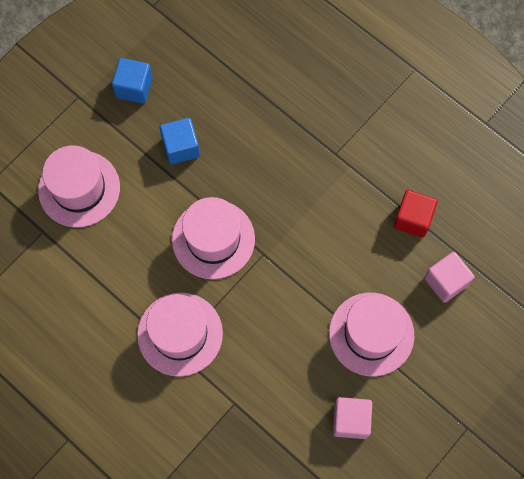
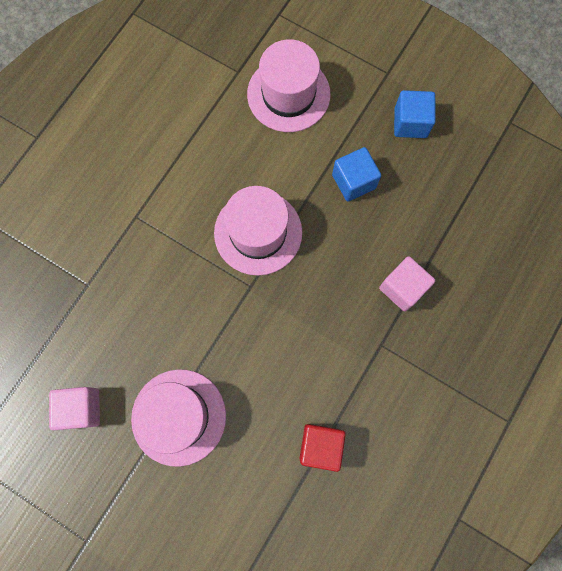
camera: 80 degrees right, 5 degrees up
(180, 334) = (152, 218): pink hat -> none
(446, 281) = (252, 495): pink cube -> pink cube (402, 288)

